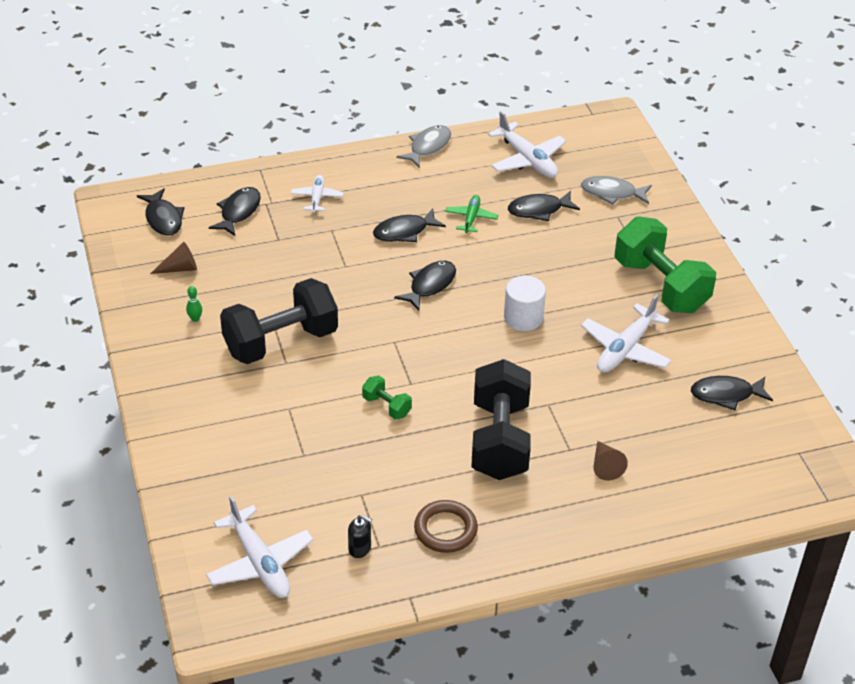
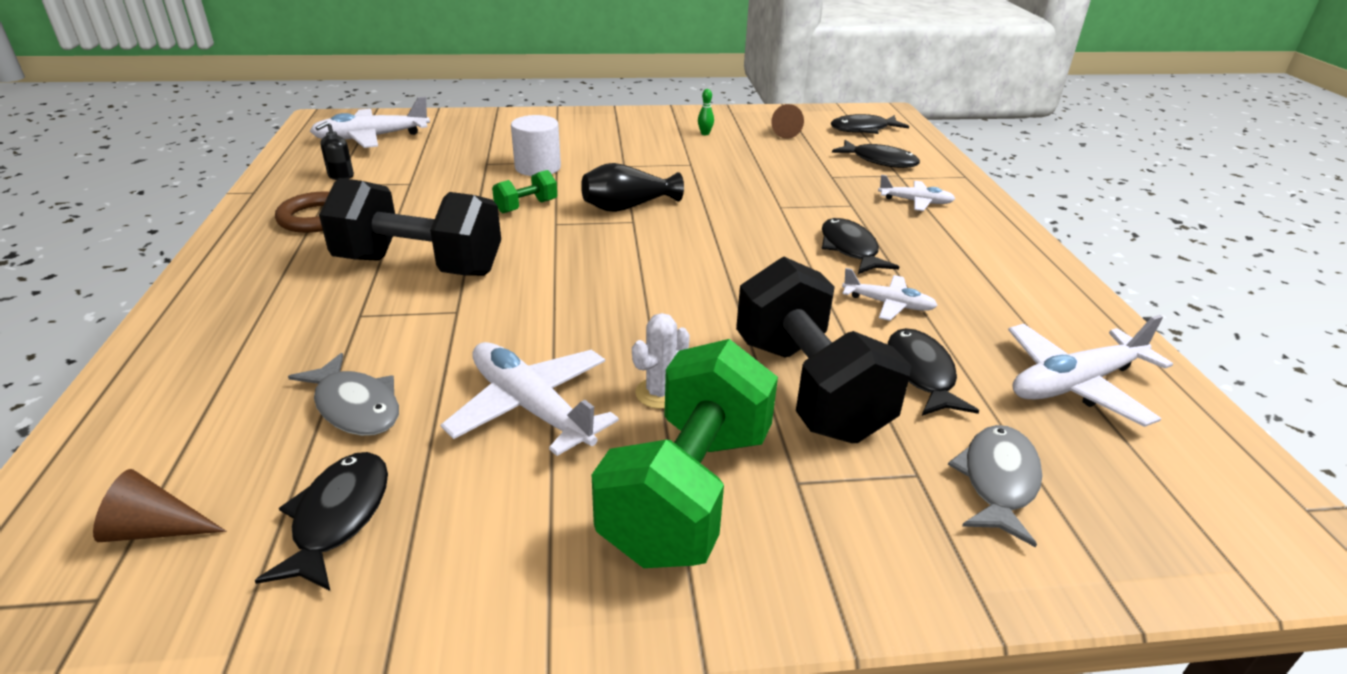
camera: 100 degrees right, 10 degrees down
(281, 342) = (656, 165): black dumbbell -> black dumbbell (809, 388)
(370, 348) = (627, 207): none -> black vase
(428, 147) = (1067, 289): grey fish -> grey fish (355, 406)
(430, 285) = (734, 254): black fish -> none
(471, 218) = (888, 304): green plane -> white plane
(523, 318) = (645, 317): white cylinder -> white cylinder (537, 167)
(594, 303) = (660, 393): none -> white cactus
(605, 466) = (302, 339): brown cone -> brown cone (156, 529)
(660, 286) = (688, 492): green dumbbell -> green dumbbell turned 45 degrees counterclockwise

